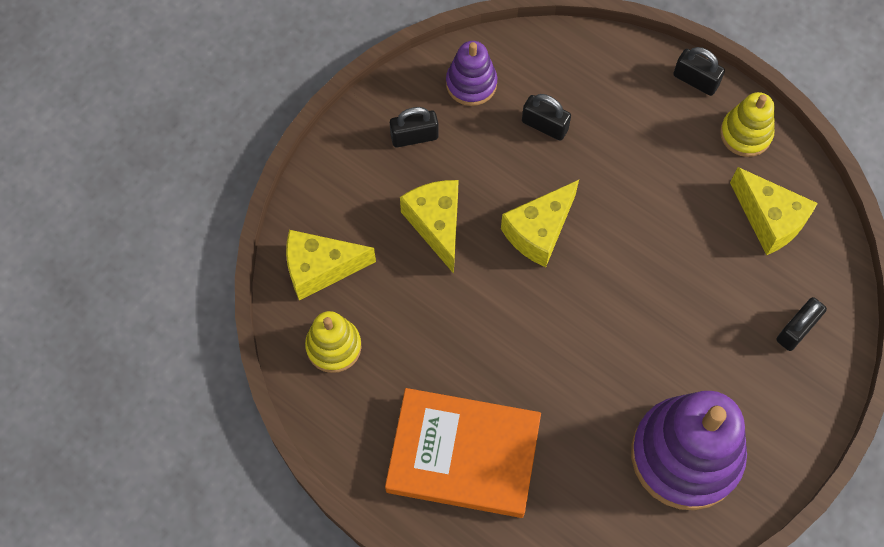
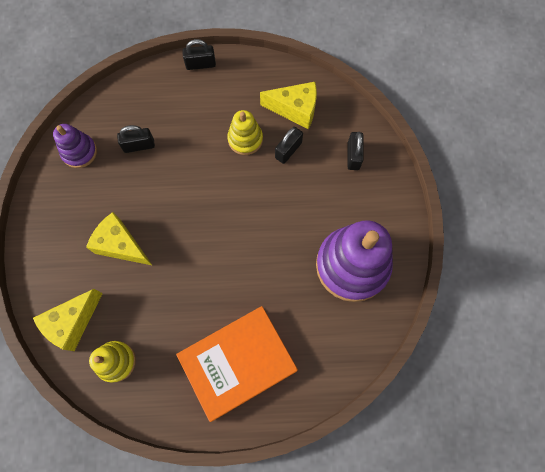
camera: 40 degrees left, 5 degrees up
(414, 136) = (69, 205): black padlock -> black padlock (288, 150)
(539, 231) = (181, 205): yellow cheese -> none
(745, 134) = (248, 74): yellow stacking toy -> yellow stacking toy (245, 139)

